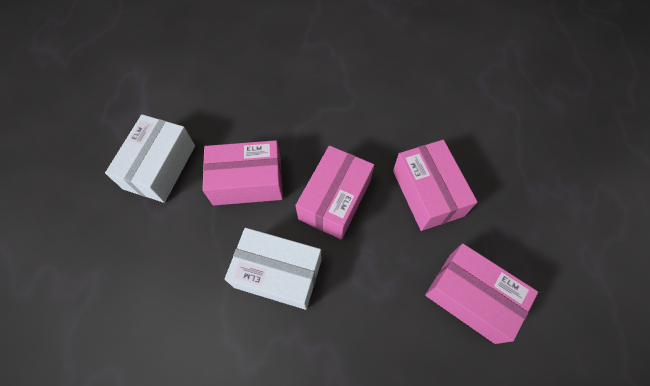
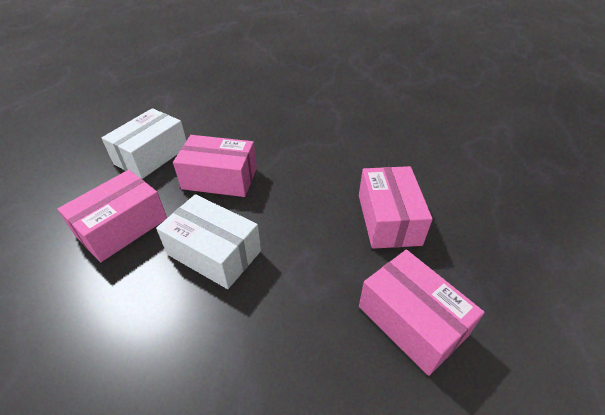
camera: 15 degrees right, 20 degrees down
(334, 199) = (293, 206): pink box -> pink box (122, 227)

